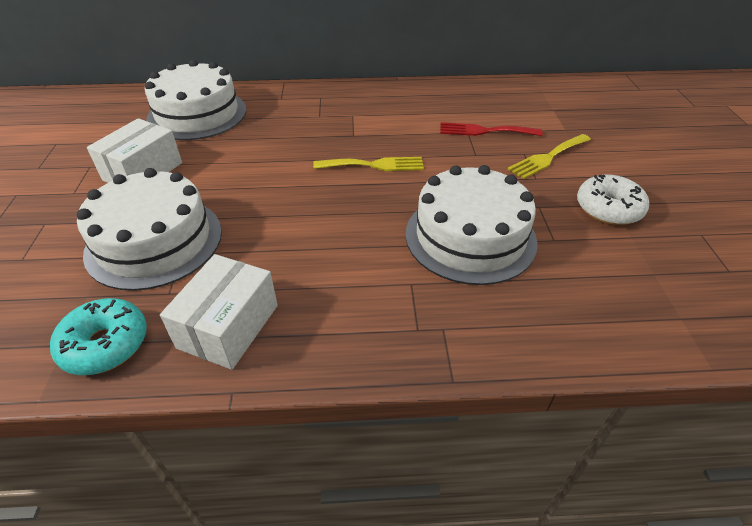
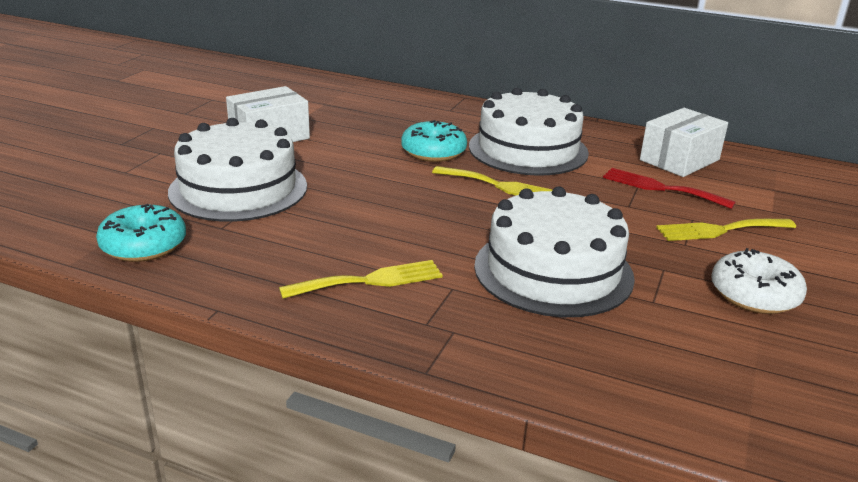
camera: 25 degrees right, 15 degrees down
(197, 114) = (354, 105): white cake -> white cake (528, 149)
(228, 326) = (252, 265): white box -> white box (679, 160)
(298, 146) = (433, 152): none -> turquoise donut
(342, 302) = (370, 281): none -> yellow fork

